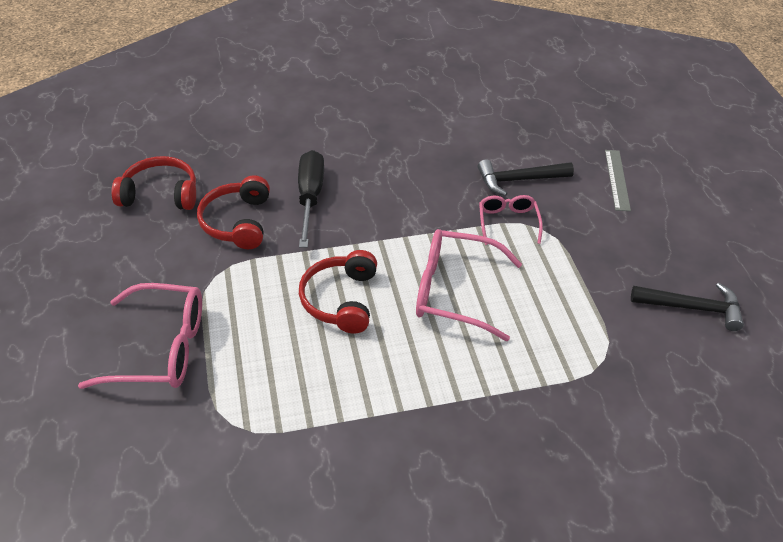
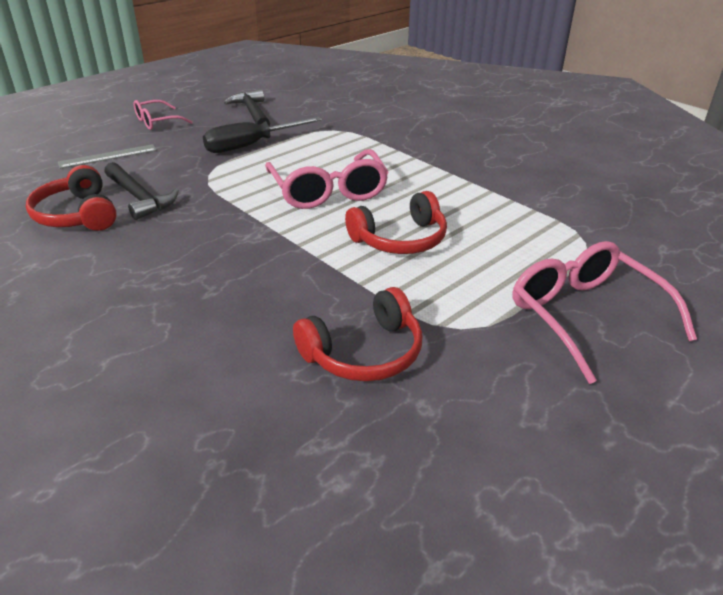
camera: 120 degrees left, 10 degrees down
(160, 194) = (381, 464): red headphones -> red headphones (77, 215)
(310, 197) = (269, 314): black screwdriver -> black screwdriver (251, 145)
(508, 222) = (212, 189): pink glasses -> pink glasses (157, 122)

